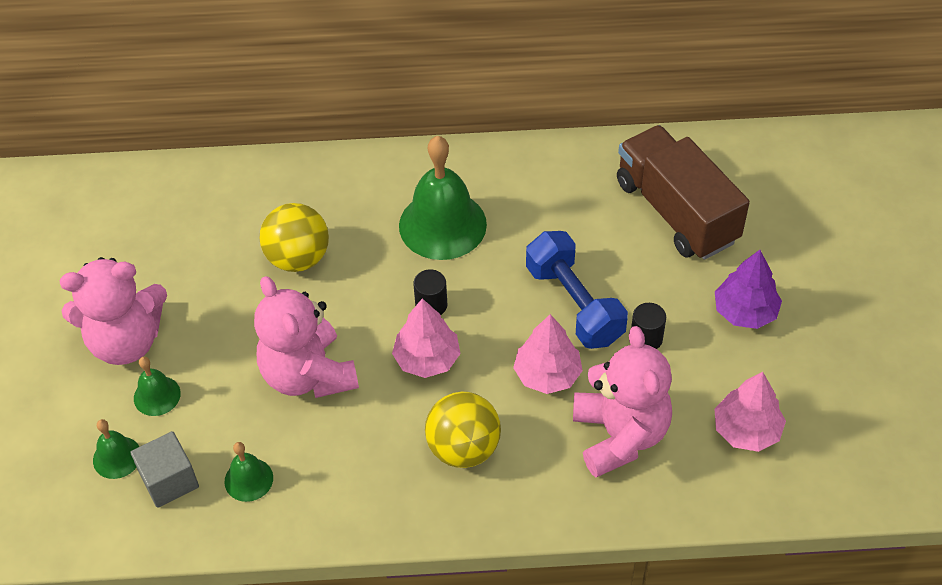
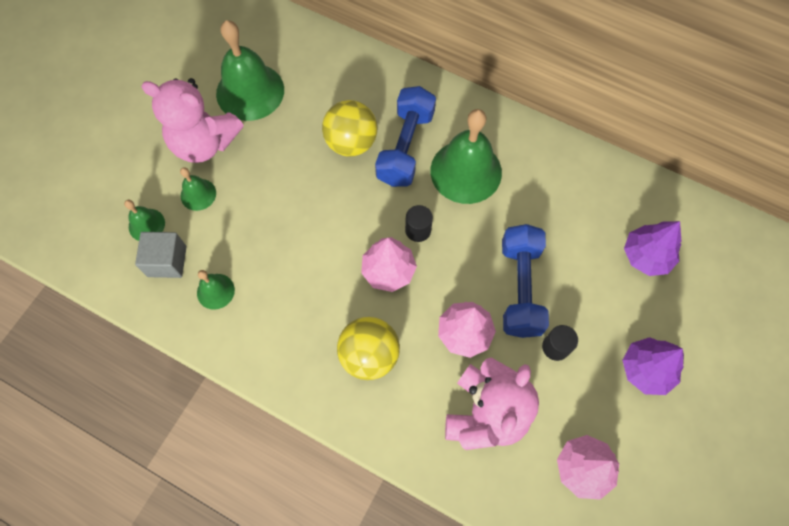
camera: 30 degrees right, 15 degrees up
(143, 263) = (250, 91): none -> green bell
(308, 375) = (302, 235): pink teddy bear -> none
(361, 233) = (405, 147): none -> blue dumbbell
(676, 212) = (646, 256): brown truck -> purple tree

